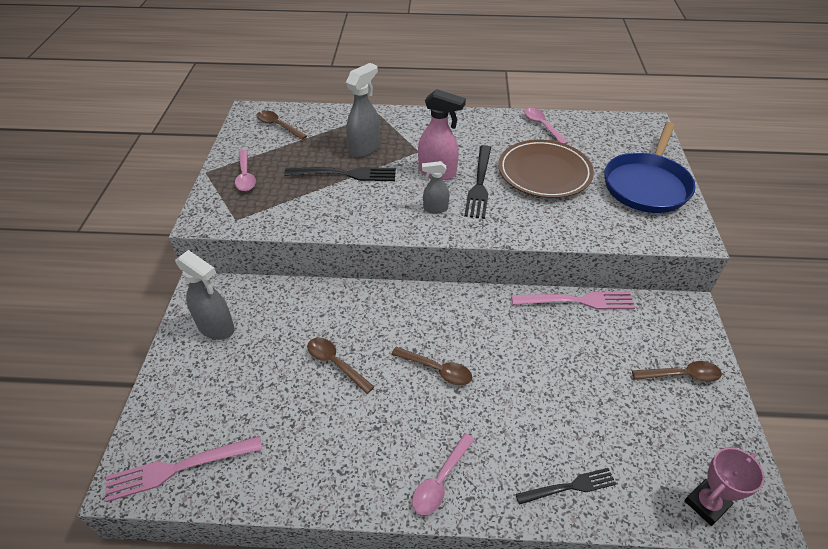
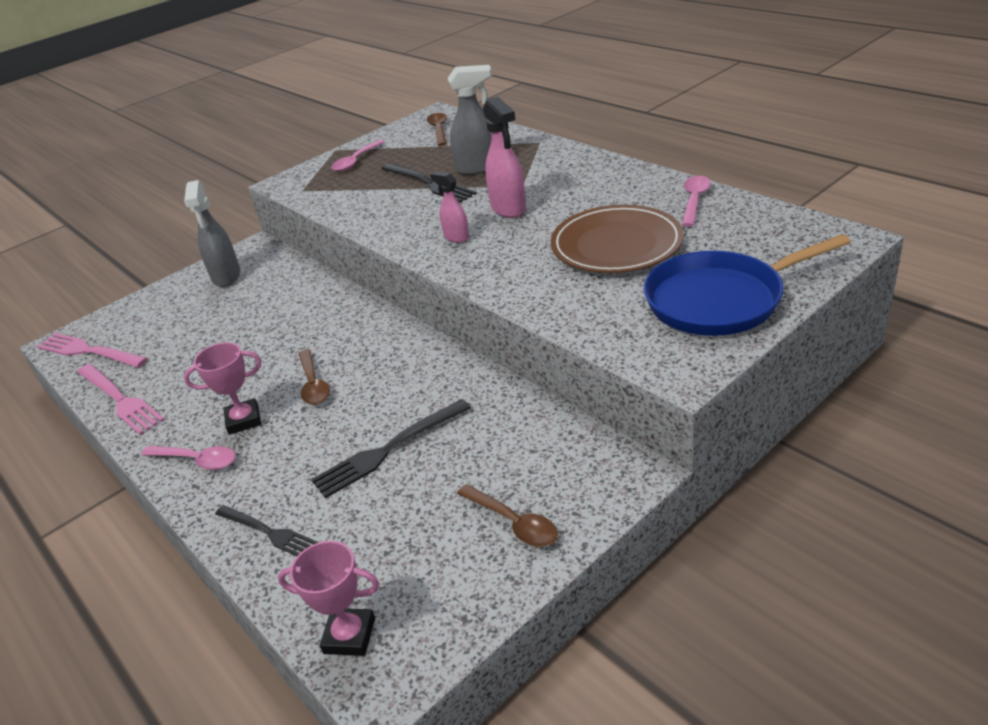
camera: 50 degrees right, 10 degrees down
(335, 363) = (256, 340): brown spoon -> none
(427, 428) = (244, 420): none -> pink trophy
(435, 208) = (456, 237): grey spray bottle -> pink spray bottle
(440, 480) = (197, 460): pink spoon -> pink spoon turned 150 degrees counterclockwise
(479, 184) = (530, 232): black fork -> black fork (387, 451)
(578, 301) = (520, 399): pink fork -> pink fork (121, 400)

